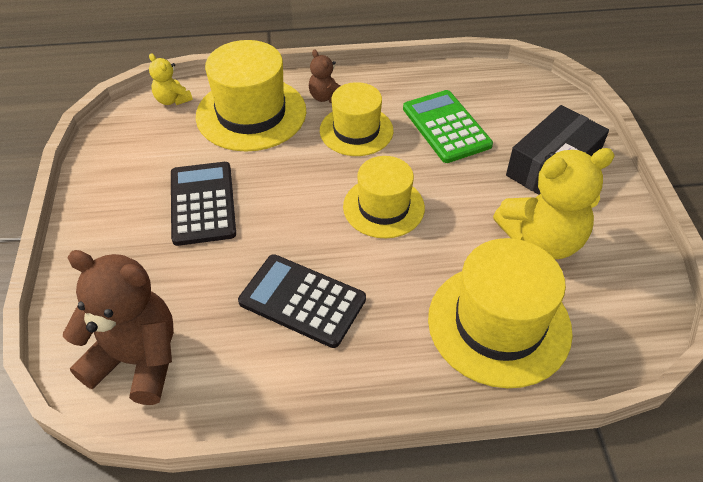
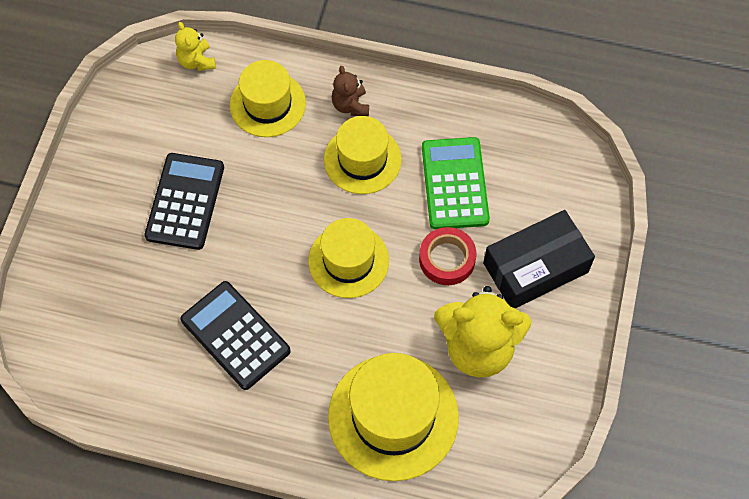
camera: 20 degrees right, 15 degrees up
(137, 360) = (83, 345): brown teddy bear -> none
(251, 113) = (267, 104): yellow hat -> yellow hat, size x0.66
(472, 181) = (447, 259): none -> red tape

